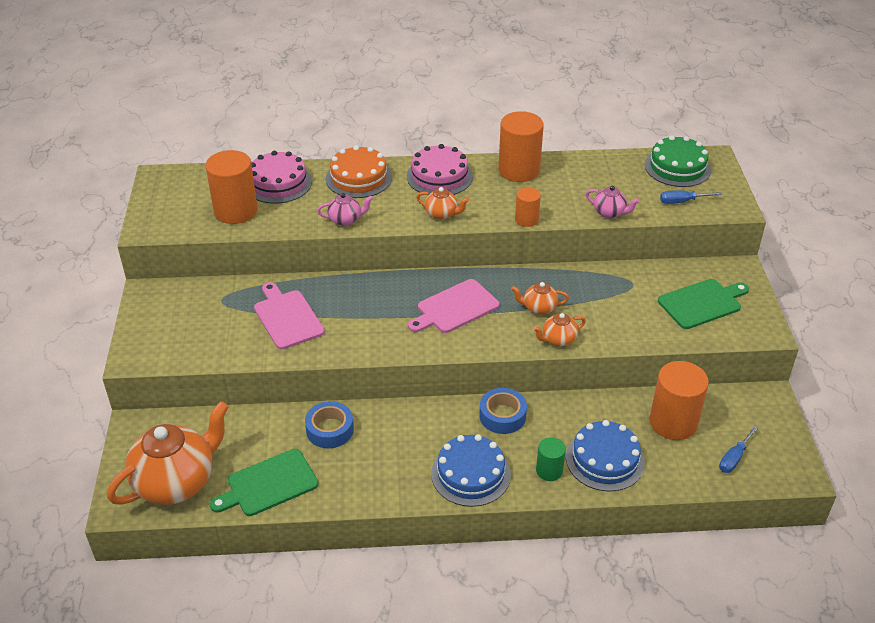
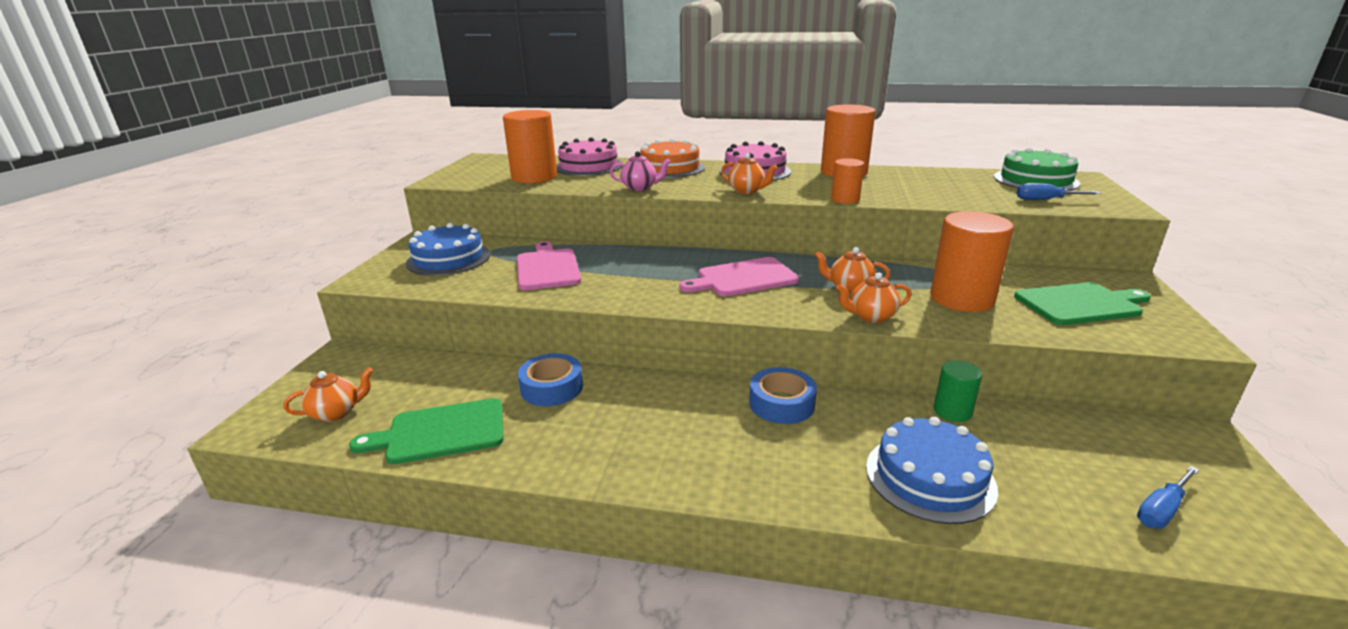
camera: 15 degrees right, 15 degrees down
(177, 482) = (336, 412): orange teapot -> orange teapot, size x0.45
(470, 474) = (716, 463): blue cake -> blue cake (448, 258)
(549, 471) = (837, 478): green cylinder -> green cylinder (952, 411)
(610, 213) = (950, 201): pink teapot -> none
(673, 422) = (1043, 446): orange cylinder -> orange cylinder (961, 299)

